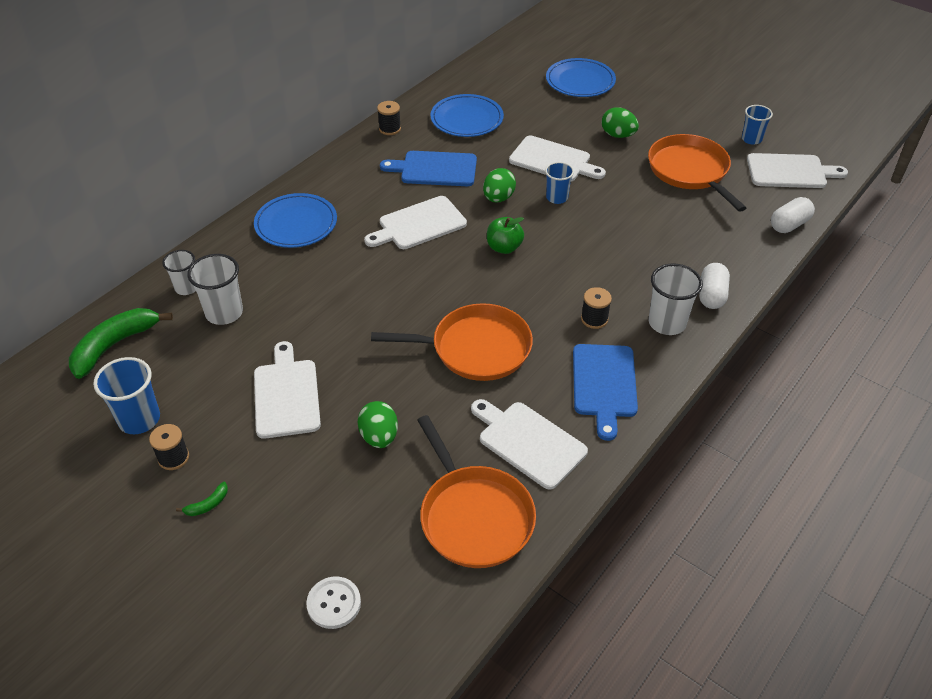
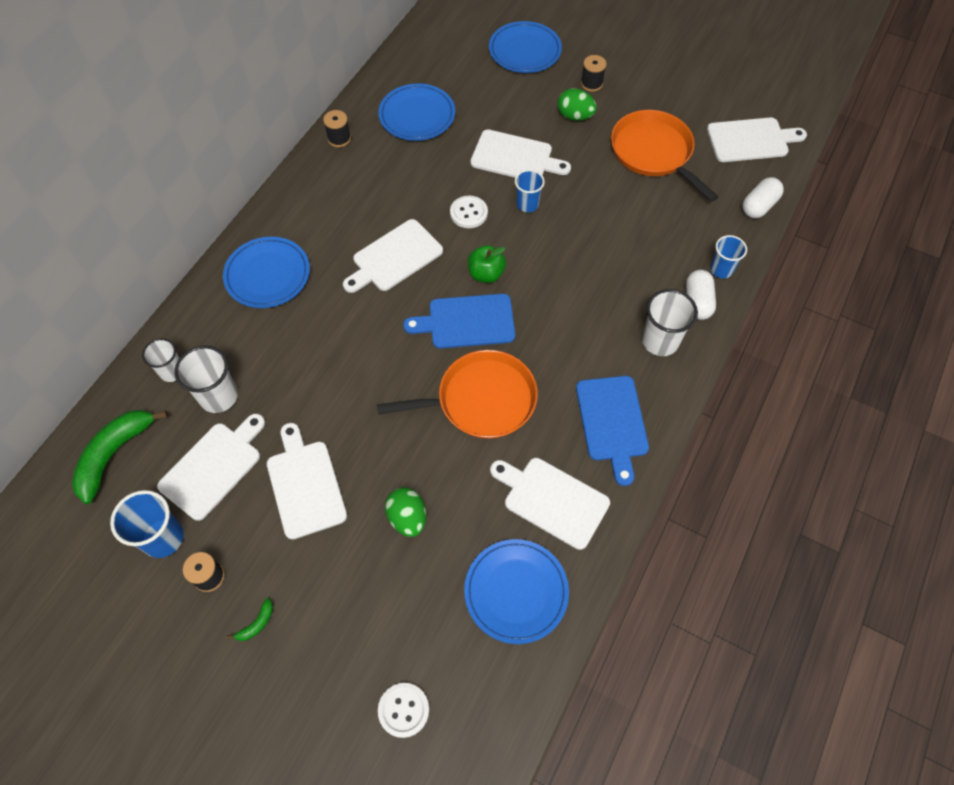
camera: 10 degrees left, 15 degrees up
(203, 368) = (213, 467): none -> white cutting board
(435, 169) = (397, 185): blue cutting board -> blue cutting board (467, 322)
(474, 516) = (516, 592): orange pan -> blue plate
(498, 198) = (469, 213): green egg -> white button
(594, 319) = (590, 347): black spool -> black spool (591, 83)
(751, 139) = (708, 104): blue cup -> blue cup (721, 269)

